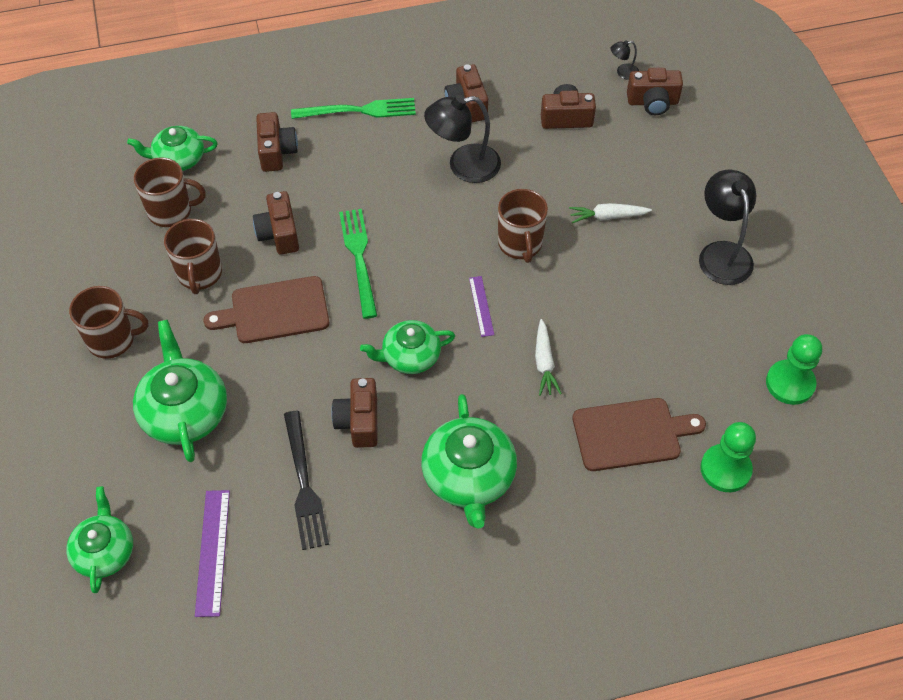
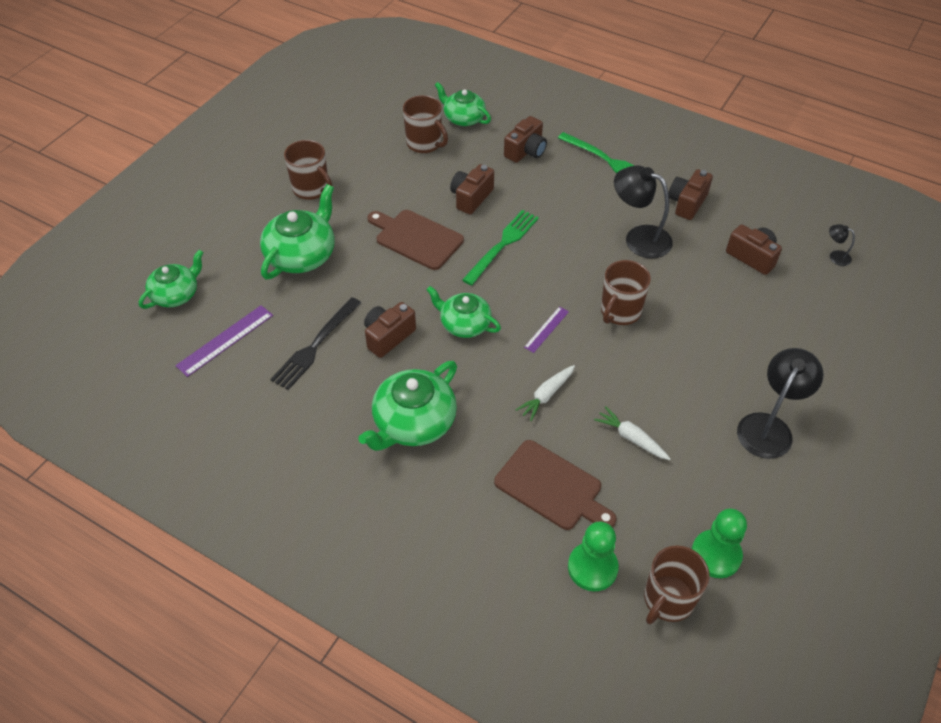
camera: 45 degrees right, 5 degrees down
(199, 274) = (399, 188): brown mug -> brown mug (667, 600)
(607, 217) = (706, 339): white carrot -> white carrot (631, 438)
(652, 102) = (836, 291): brown camera -> none

